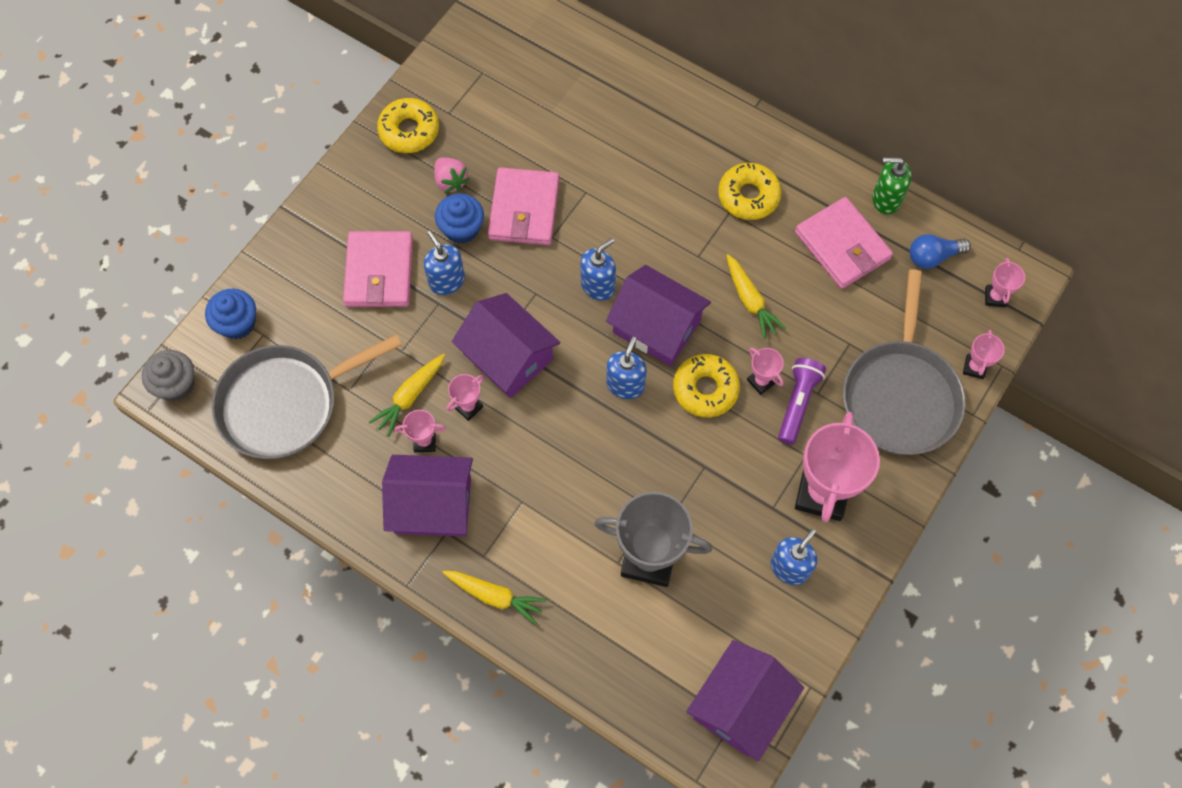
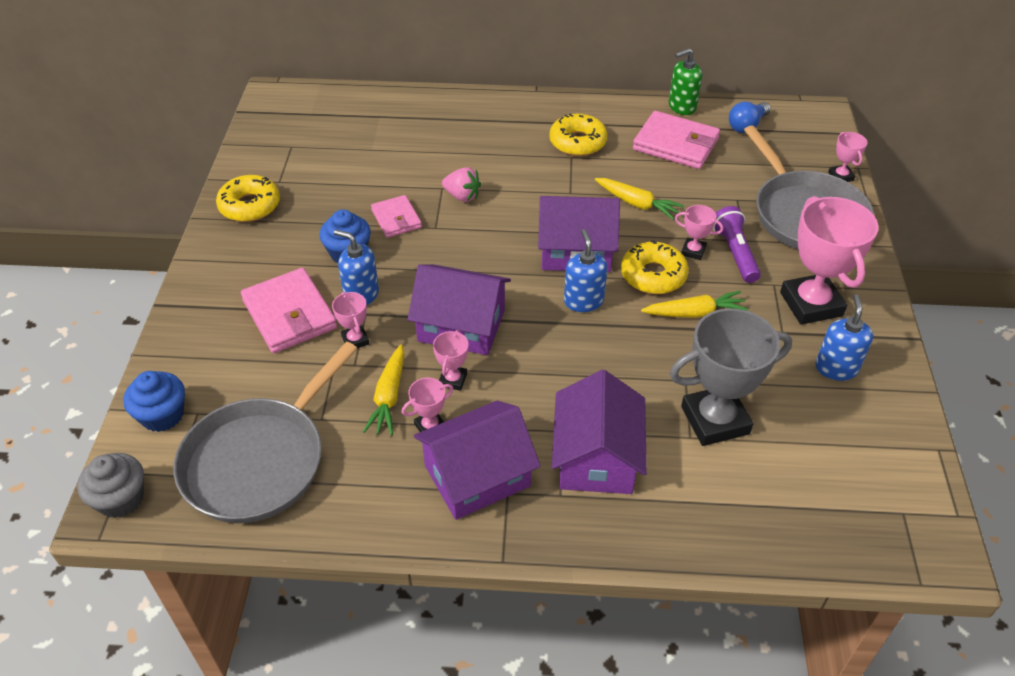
camera: 30 degrees left, 20 degrees down
(451, 181) = (314, 225): pink strawberry -> pink strawberry (462, 196)
(494, 596) = (598, 524): yellow carrot -> yellow carrot (694, 313)
(524, 209) = (396, 219): pink wallet -> pink wallet, size x0.60
(598, 286) = (502, 244): blue soap dispenser -> none
(741, 705) = (898, 496): purple house -> purple house (596, 457)
(995, 297) = (812, 131): pink trophy -> pink trophy (355, 340)

